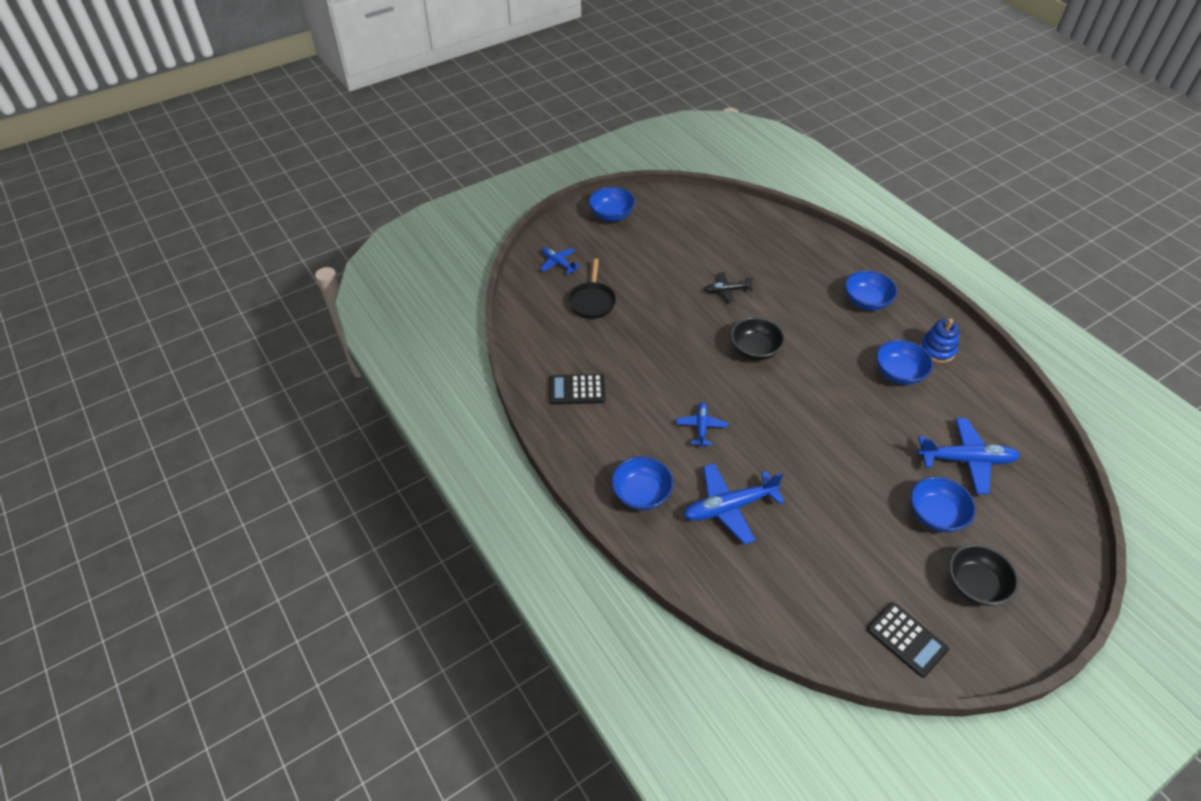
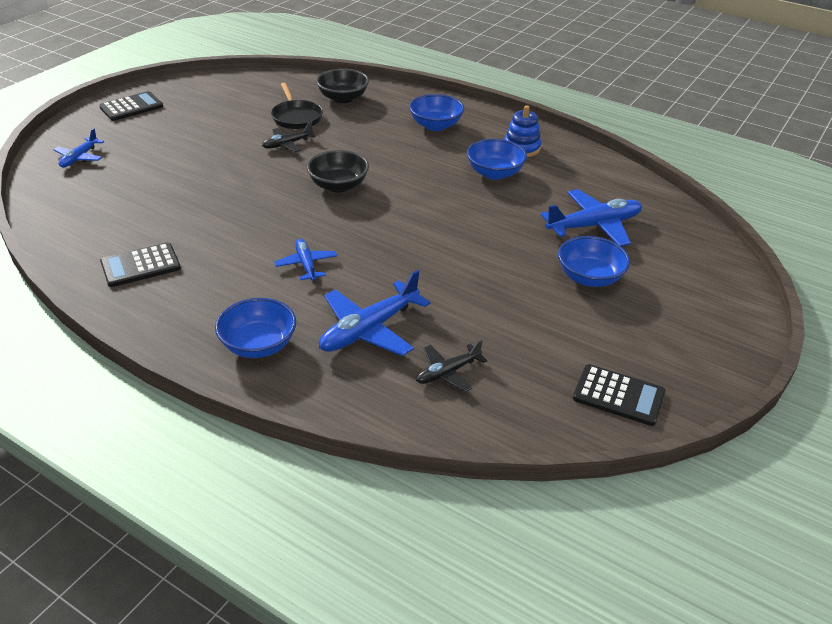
camera: 25 degrees left, 10 degrees down
(558, 263) = (79, 158): blue plane -> blue plane turned 90 degrees counterclockwise
(592, 301) = (133, 182): black pan -> black pan (296, 117)
(611, 215) = (131, 107): blue bowl -> black calculator
(776, 569) = (447, 372): none -> black plane
(975, 585) = (658, 326): black bowl -> black bowl (343, 98)

